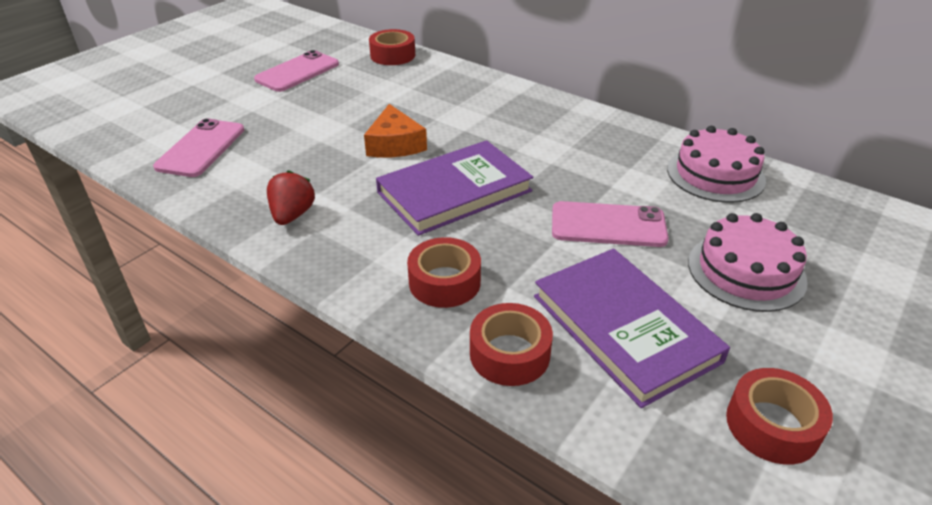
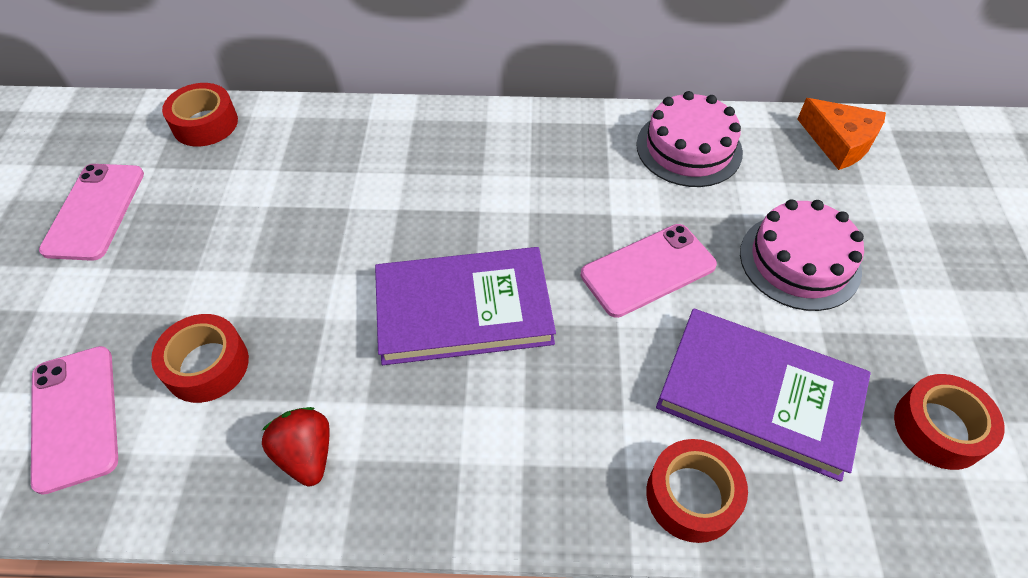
camera: 35 degrees left, 15 degrees up
(395, 144) = (335, 273): orange cheese -> orange cheese (839, 142)
(444, 282) = (558, 444): red tape -> red tape (207, 365)
(454, 192) = (463, 309): purple book -> purple book turned 60 degrees clockwise

